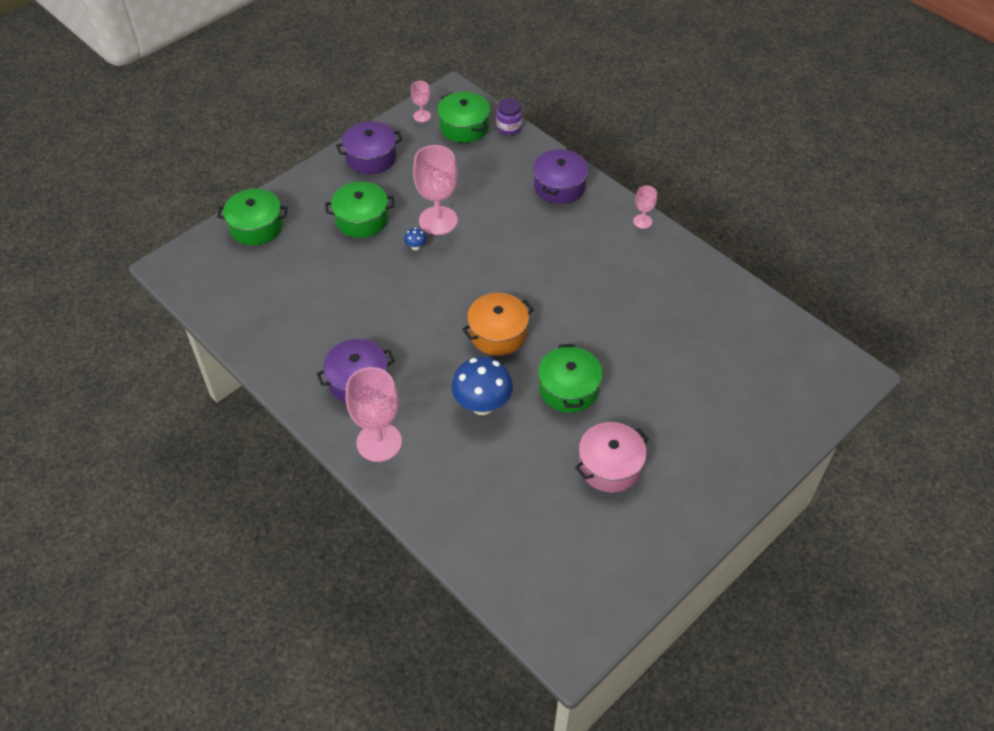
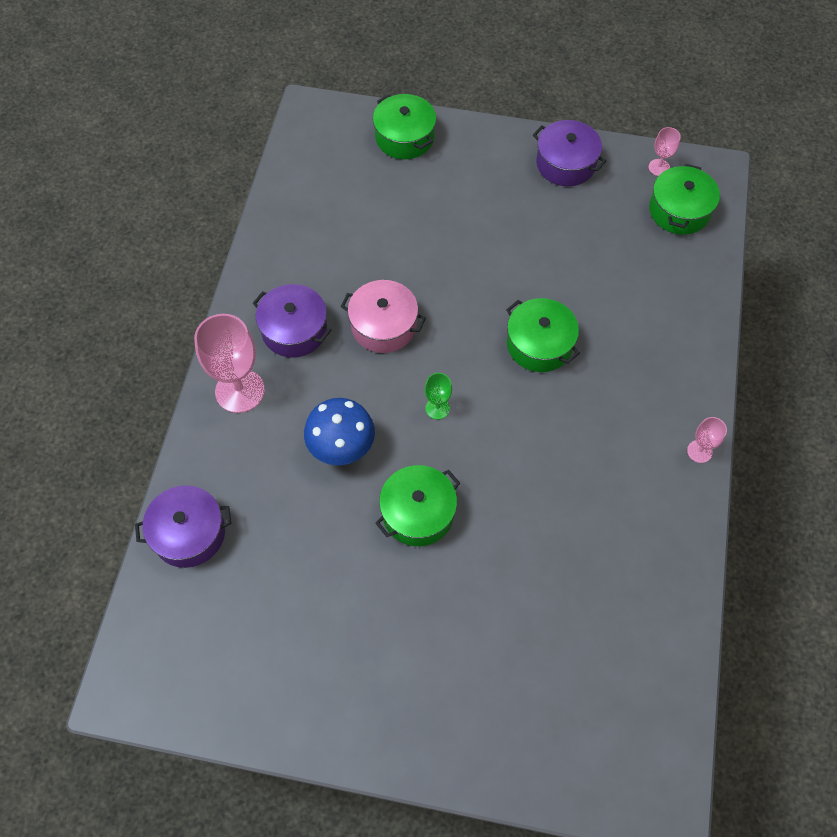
camera: 55 degrees right, 10 degrees up
(362, 219) = (482, 208): green pot -> green pot (539, 344)
(415, 247) = (486, 272): blue mushroom -> none
(438, 220) = (535, 269): pink goblet -> none
(498, 333) = (437, 408): orange pot -> green goblet
(509, 127) = (716, 249): purple jar -> none
(559, 186) = (677, 343): purple pot -> purple pot (189, 533)
(610, 466) = (351, 608): pink pot -> pink pot (383, 326)

